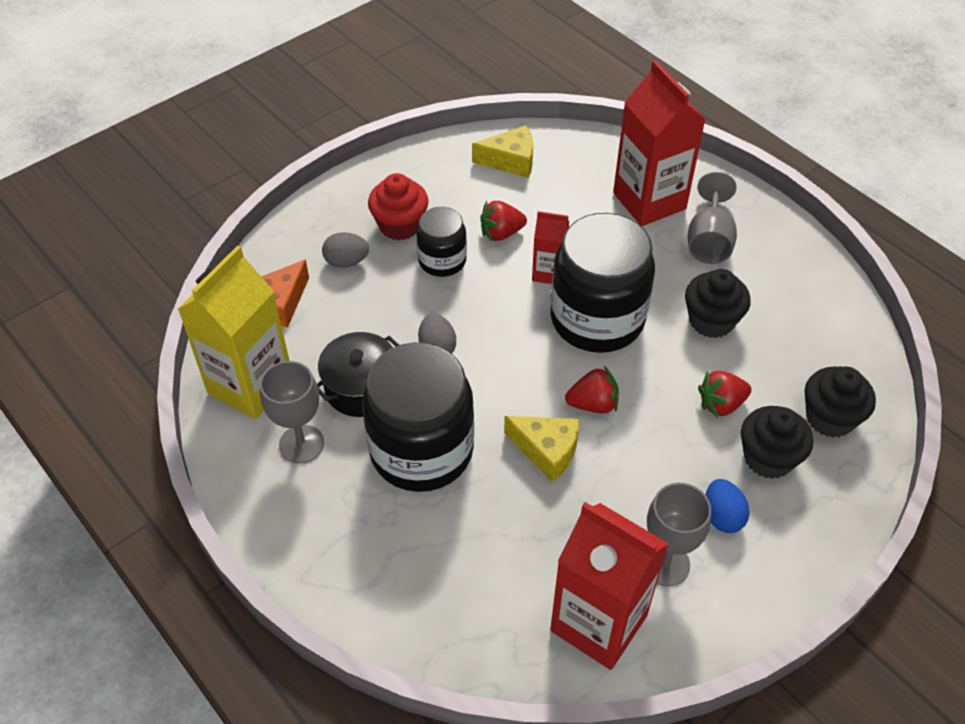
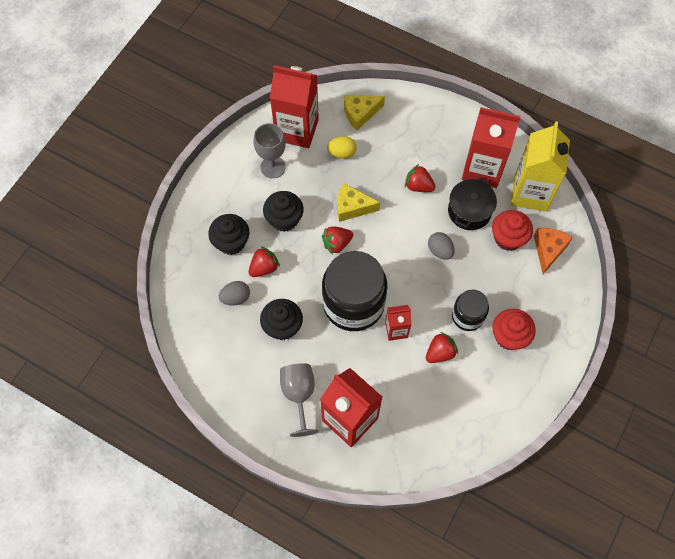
camera: 160 degrees right, 15 degrees up
(301, 444) = (482, 169): grey goblet -> red carton
(326, 335) = (508, 238): none -> red cupcake
(346, 262) = (527, 294): grey egg -> grey egg (236, 297)
(421, 450) = (418, 186): black jar -> red strawberry
(510, 161) = (462, 425): yellow cheese -> yellow cheese (360, 114)
(529, 549) = (342, 153): none -> yellow egg
(722, 516) = (250, 200): blue egg -> none
(830, 418) = (200, 279): black cupcake -> black cupcake (284, 219)

